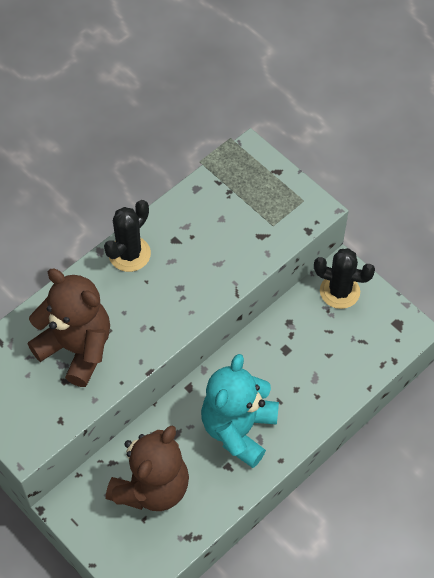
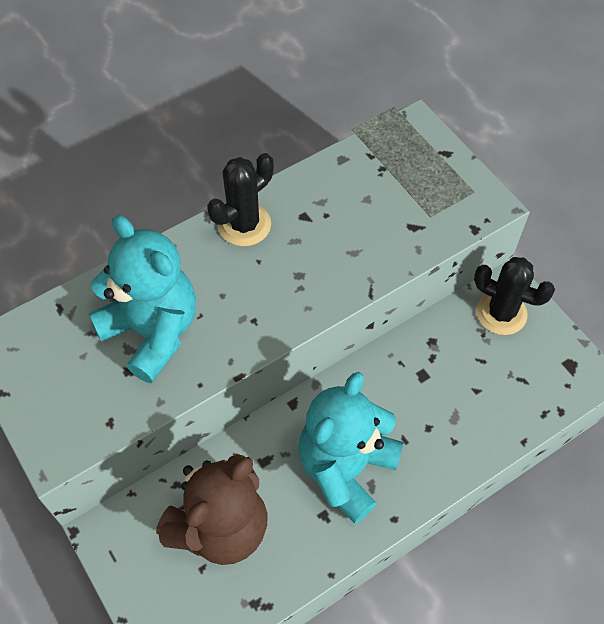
camera: 10 degrees right, 0 degrees up
(76, 348) = (152, 331): brown teddy bear -> turquoise teddy bear

